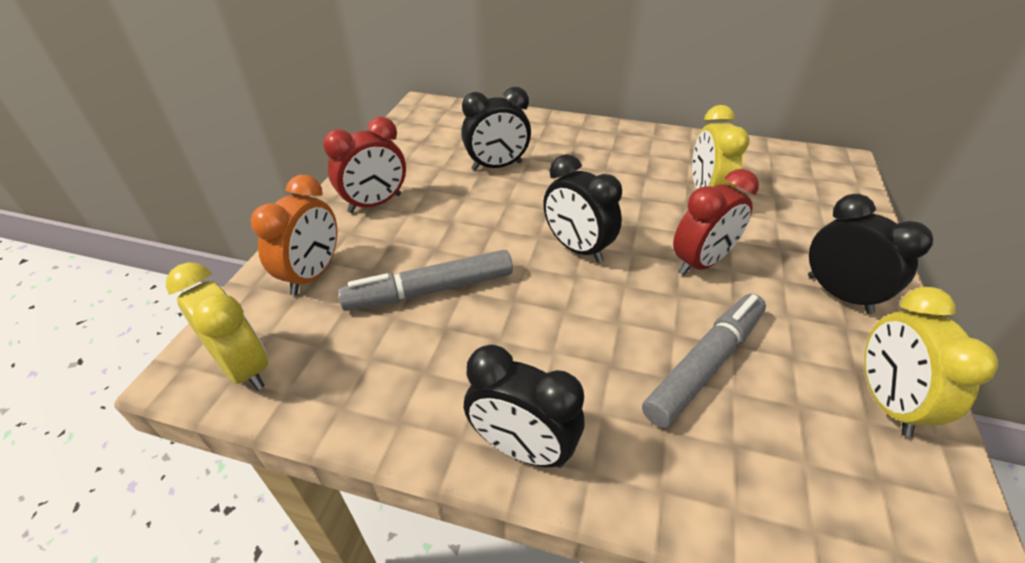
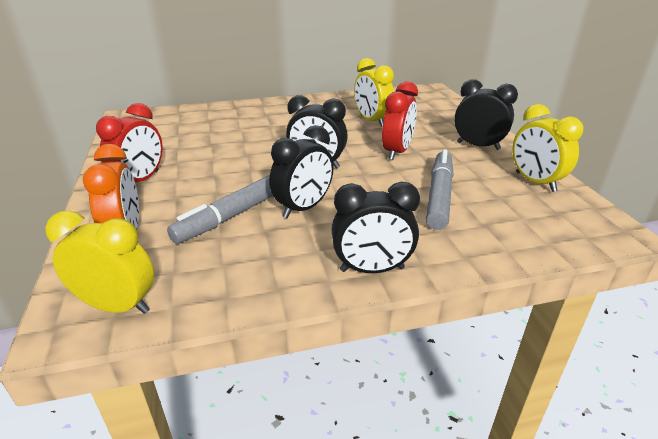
camera: 30 degrees left, 10 degrees down
(497, 166) = (220, 137): black clock -> black clock (303, 208)

